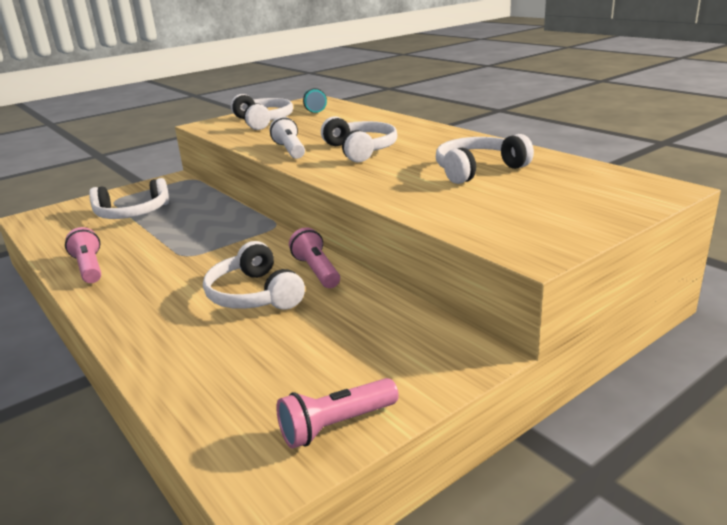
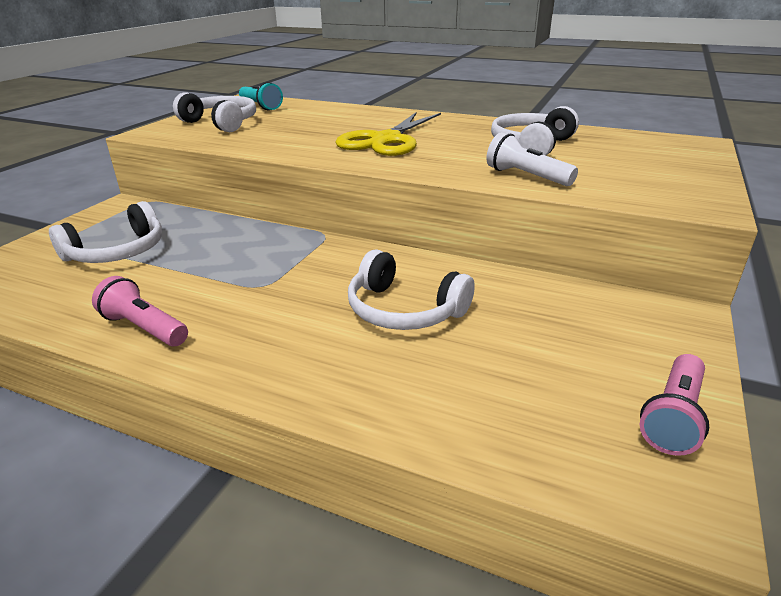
camera: 30 degrees left, 5 degrees up
(290, 150) = (307, 148): white flashlight -> white flashlight (526, 176)
(316, 271) = (435, 271): pink flashlight -> none
(360, 150) = (386, 140): white headphones -> yellow scissors

